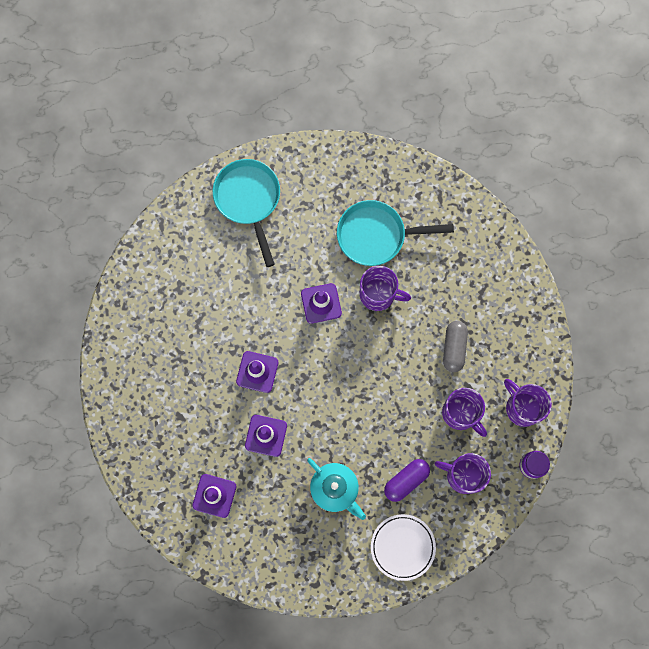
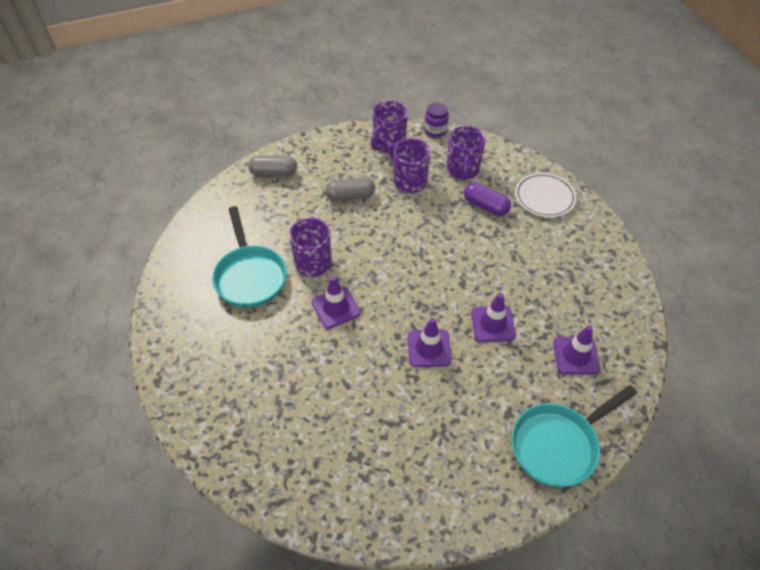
camera: 105 degrees left, 25 degrees down
(248, 200) = (228, 407): turquoise pan -> turquoise pan (558, 445)
(335, 489) = (518, 255): turquoise teapot -> none
(460, 413) = (409, 181): purple mug -> purple mug turned 75 degrees counterclockwise
(506, 278) = (274, 173): none -> grey capsule

